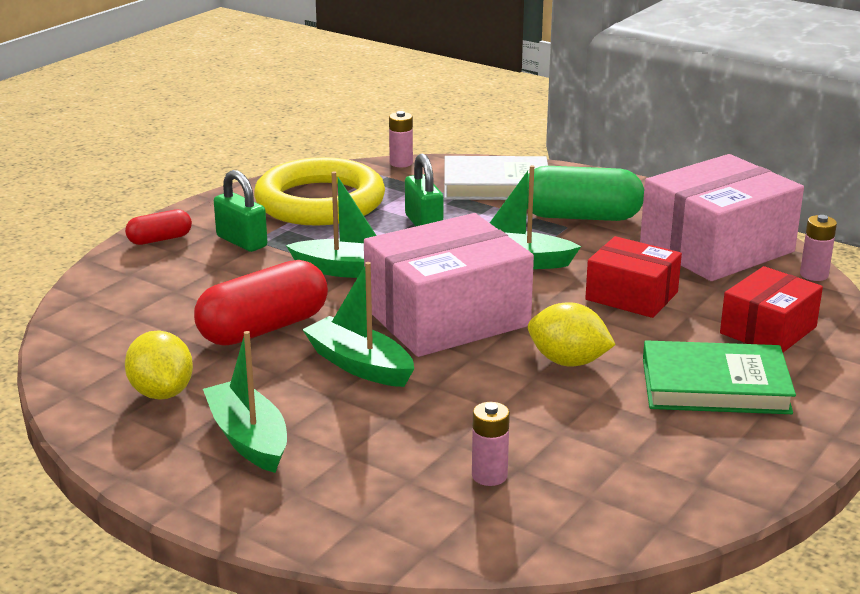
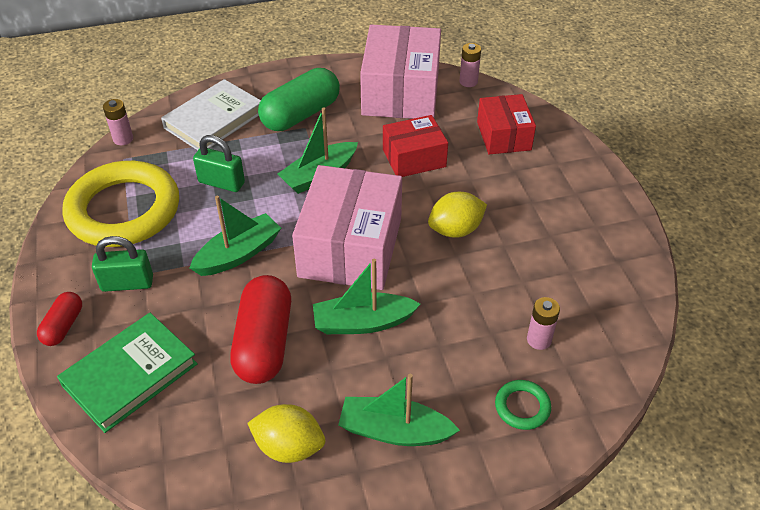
camera: 50 degrees left, 20 degrees up
(378, 502) = (522, 407): none -> green ring
(715, 386) = (536, 192): green book -> green book (130, 375)

